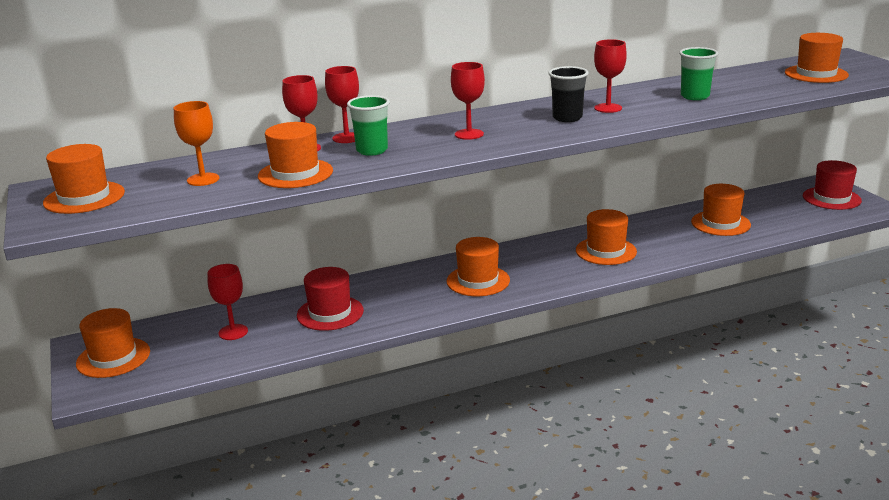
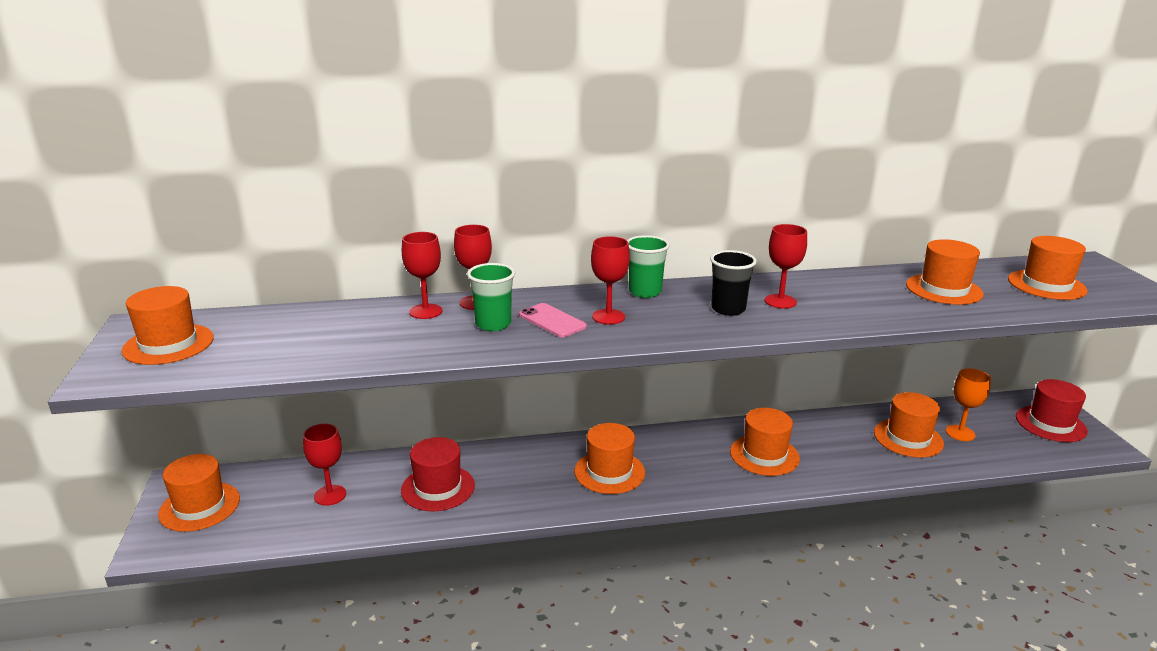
camera: 10 degrees right, 0 degrees up
(203, 179) = (298, 338): orange goblet -> orange goblet (960, 433)
(295, 173) = (396, 345): orange hat -> orange hat (944, 289)
(422, 142) = (552, 321): none -> pink phone
(695, 96) = (888, 298): green cup -> green cup (645, 292)

